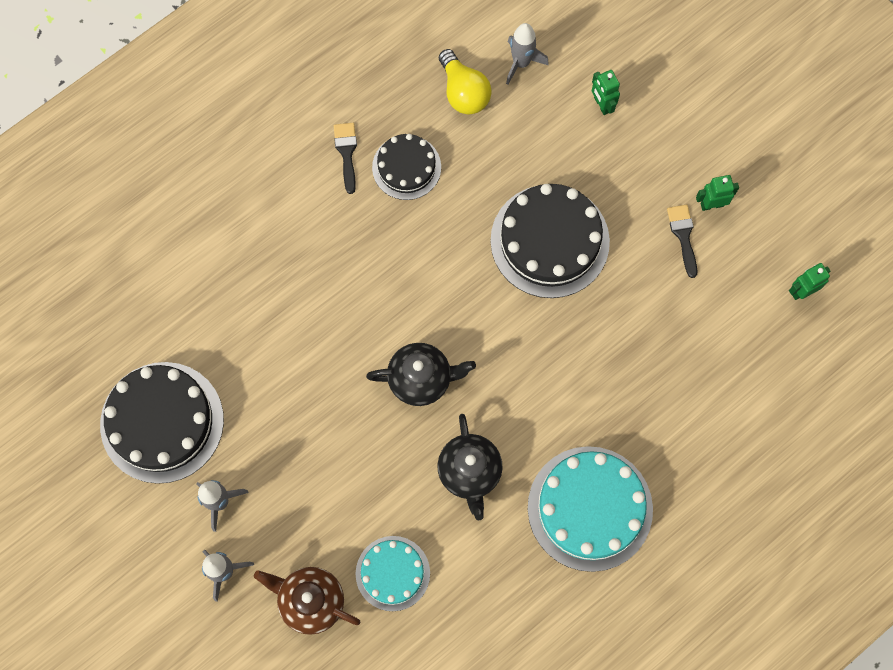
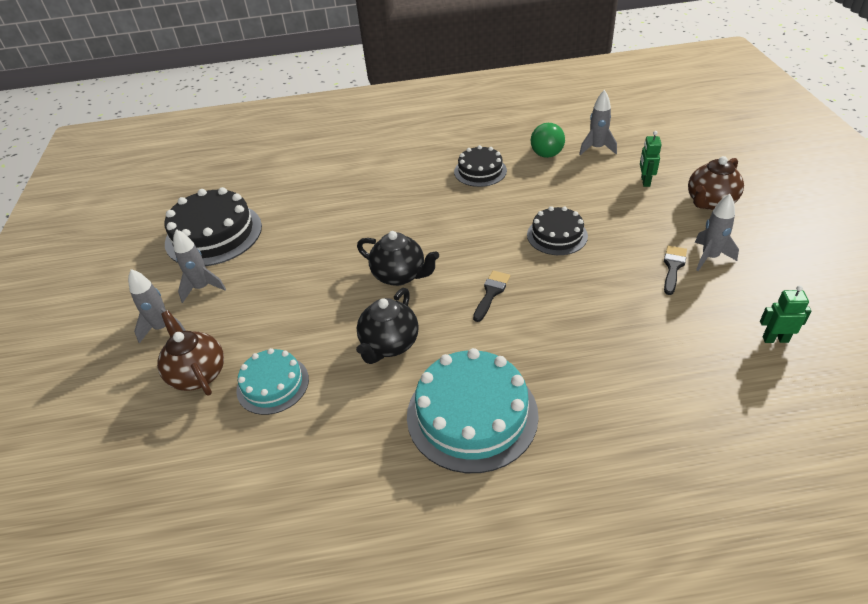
camera: 35 degrees right, 30 degrees down
(346, 153) = (446, 154): black brush -> black brush (491, 293)
(463, 92) = (546, 150): yellow light bulb -> green light bulb
(550, 241) = (557, 235): black cake -> black cake, size x0.59
(682, 113) = (710, 202): none -> brown teapot
(711, 204) = (709, 257): green robot -> grey rocket

